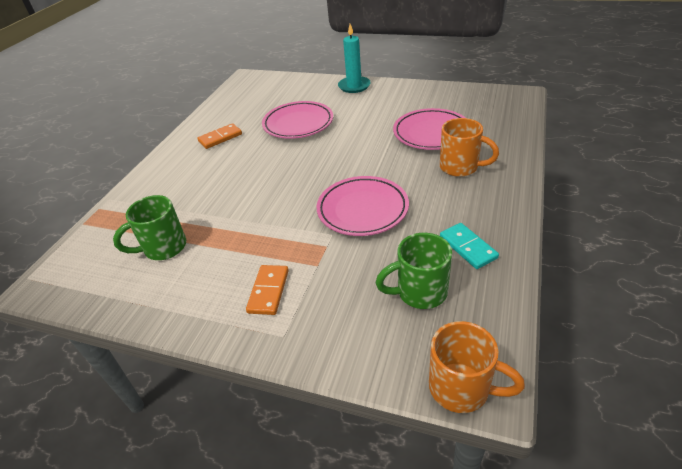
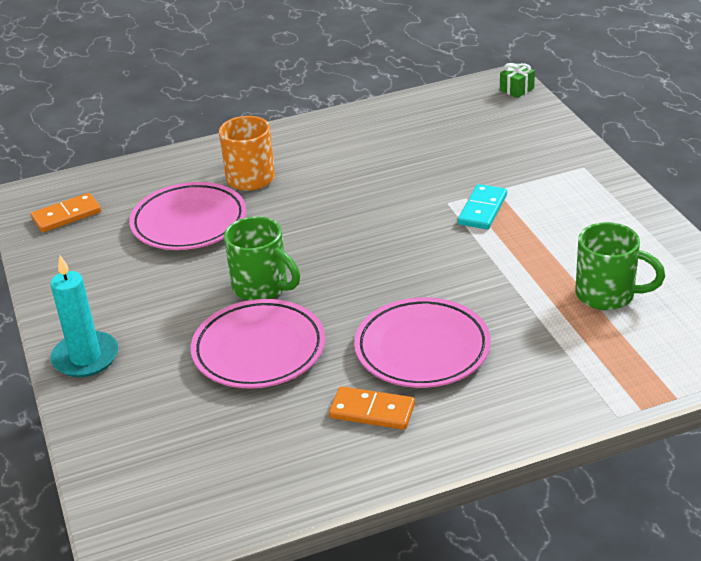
camera: 130 degrees left, 5 degrees down
(268, 291) = (557, 197): orange domino -> orange domino (66, 215)
(362, 209) = (390, 203): pink plate -> pink plate (422, 349)
(420, 292) = (457, 132): green mug -> green mug (262, 287)
(461, 388) = (516, 89): orange mug -> green gift
(468, 247) = (377, 131): turquoise domino -> turquoise domino (482, 209)

